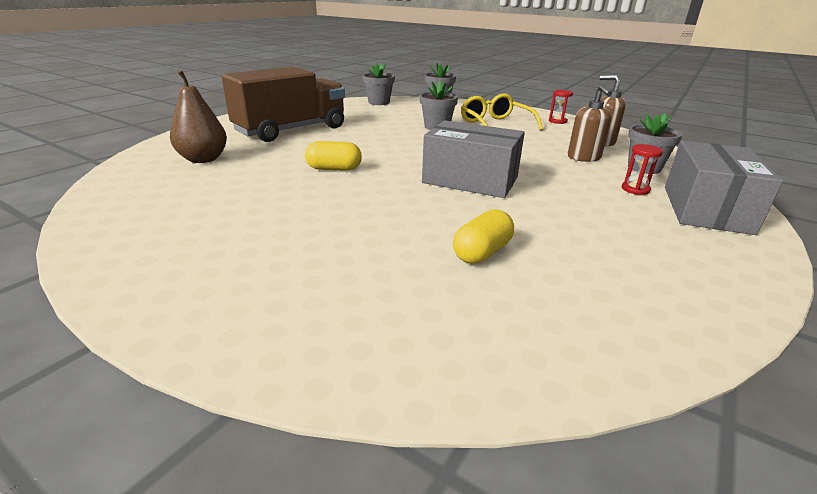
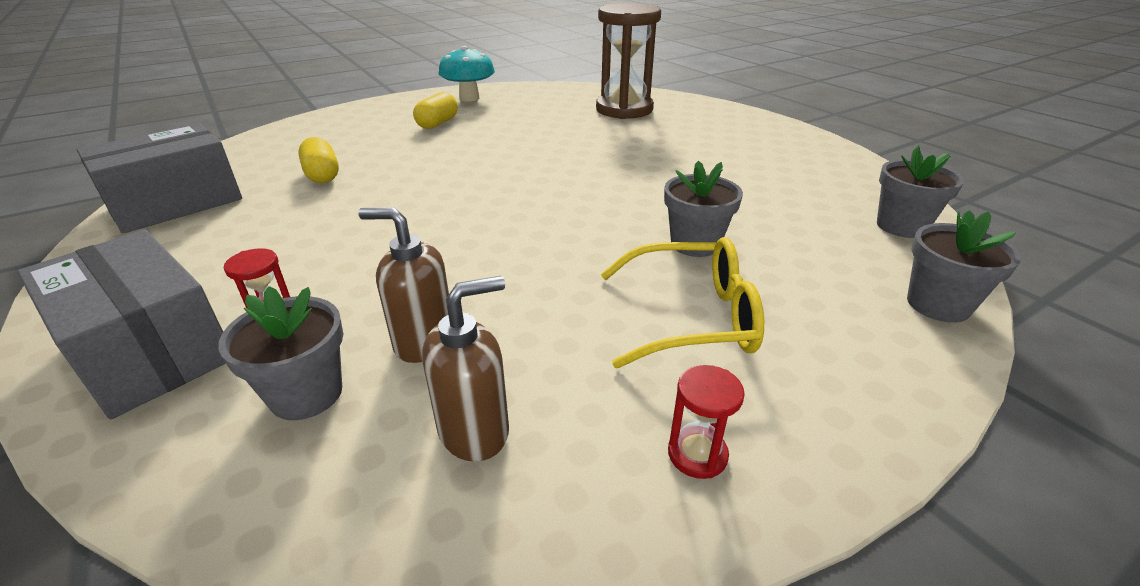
camera: 115 degrees right, 5 degrees up
(152, 247) = (469, 98): none -> turquoise mushroom
(203, 159) = (624, 109): brown pear -> brown hourglass
(291, 130) = (711, 145): brown truck -> none
(334, 169) = (554, 151): yellow capsule -> yellow capsule (437, 123)
(470, 180) = (452, 209): grey box -> grey box (176, 203)

